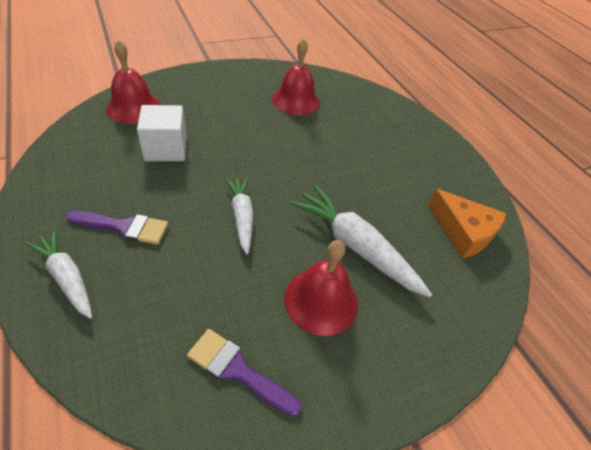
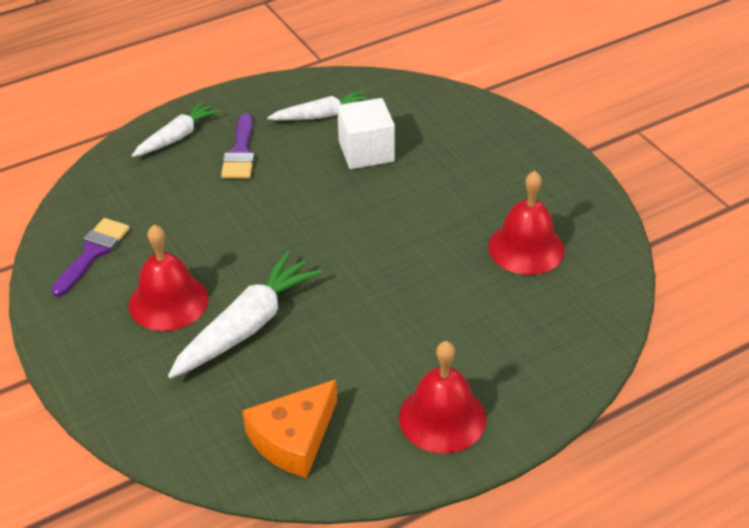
camera: 90 degrees right, 5 degrees down
(134, 107) = (433, 111): red bell -> red bell (442, 418)
(242, 216) = (273, 228): white carrot -> white carrot (321, 115)

